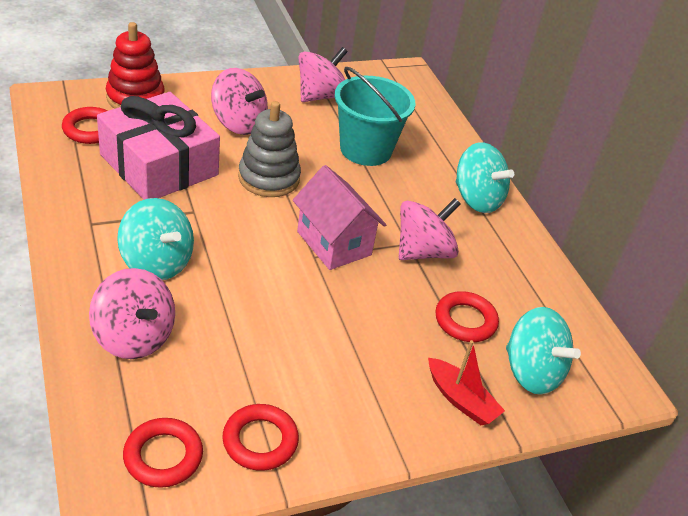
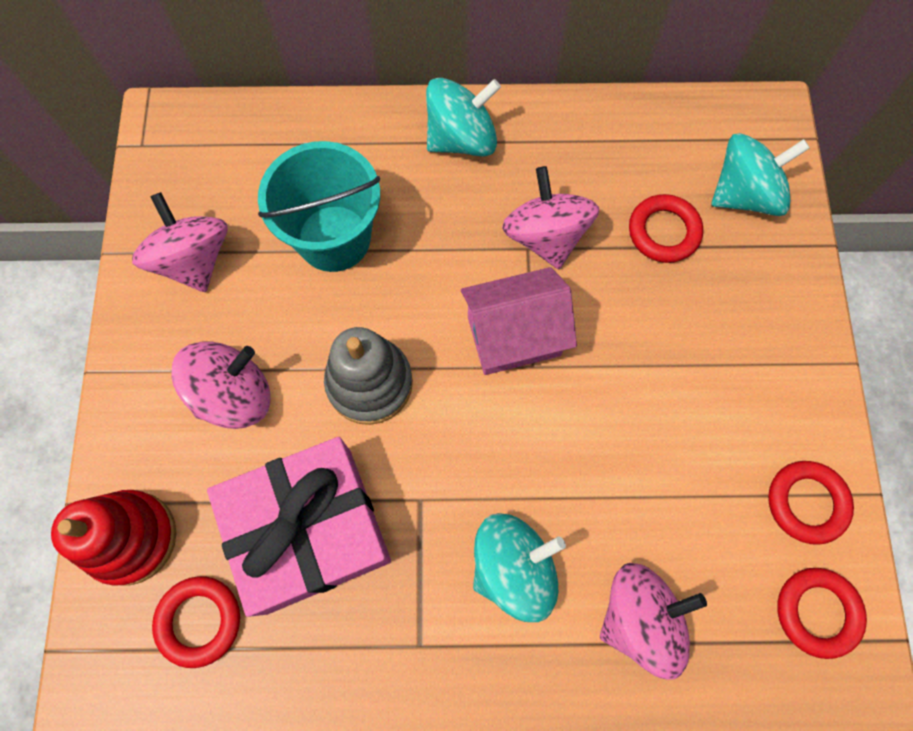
camera: 65 degrees left, 30 degrees up
(461, 400) = (773, 279): red boat -> none

